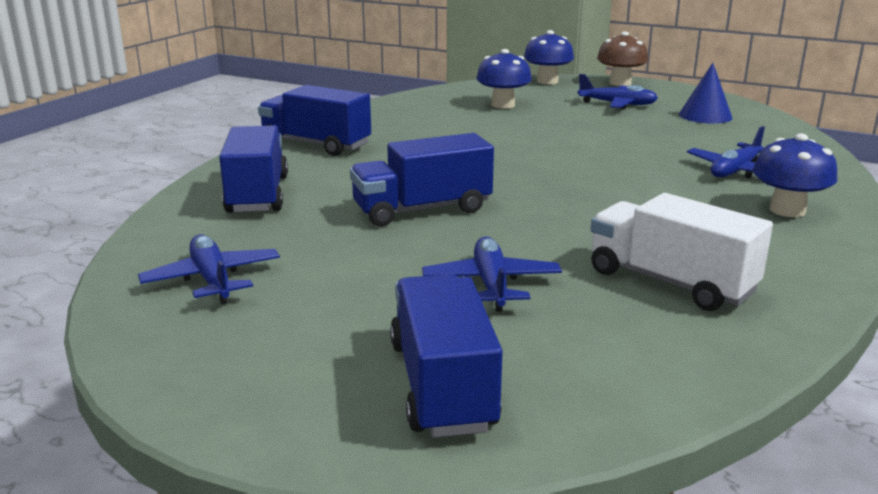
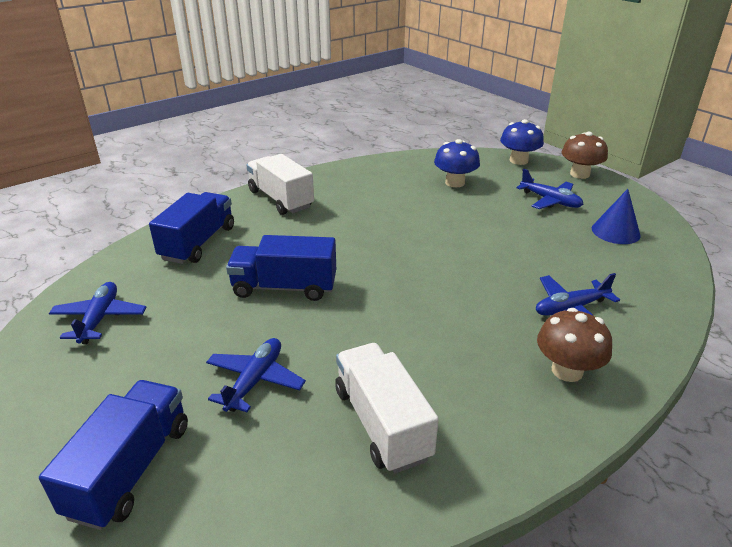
camera: 25 degrees right, 10 degrees up
(316, 144) = (280, 199): blue truck -> white truck
(787, 210) = (567, 370): blue mushroom -> brown mushroom

